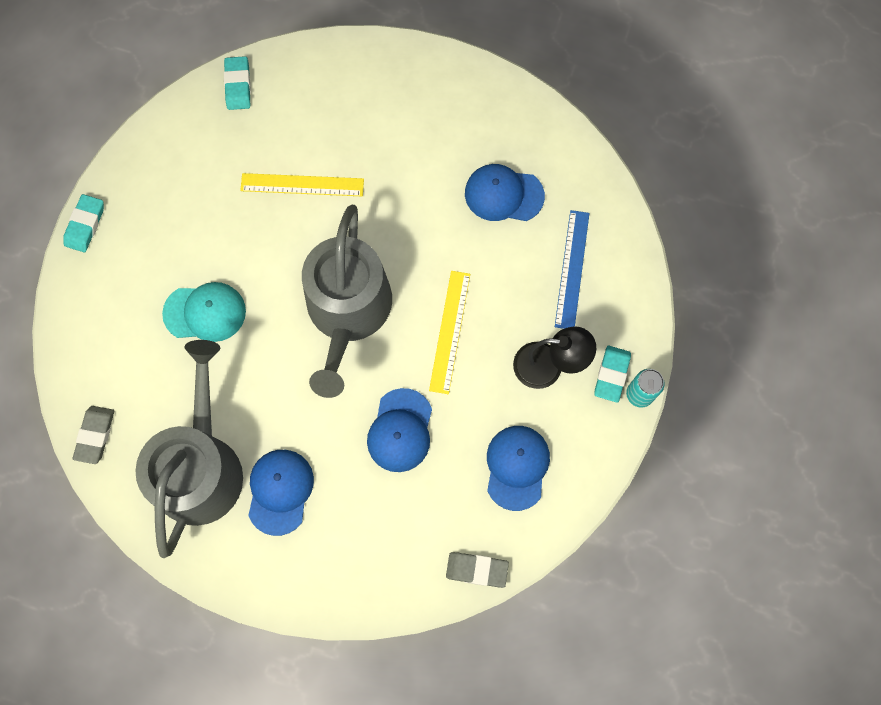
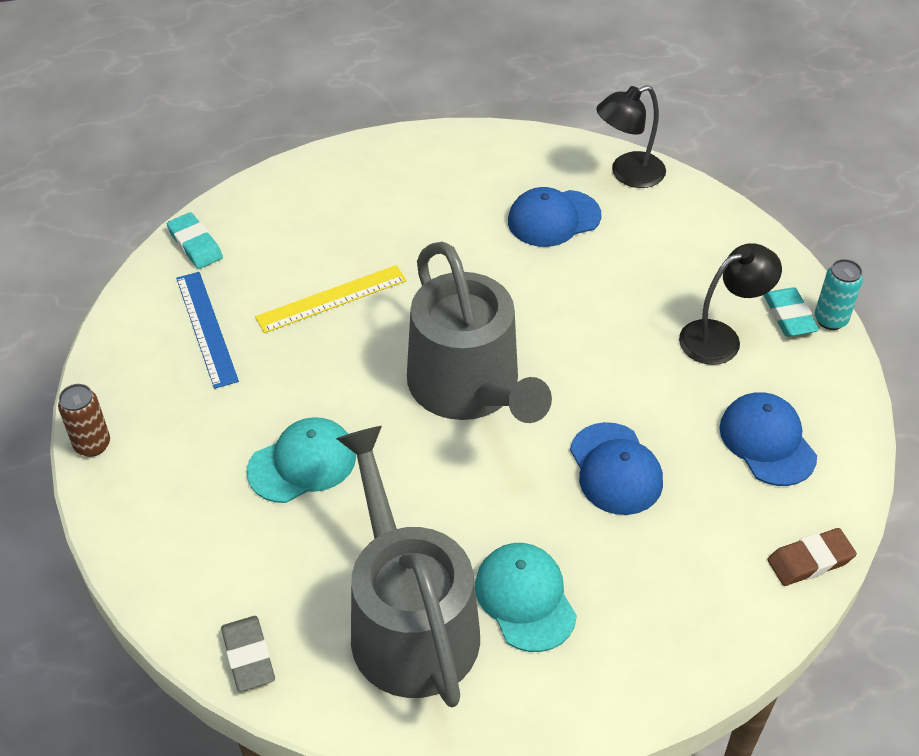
camera: 30 degrees left, 25 degrees down
(85, 225) = (92, 445): turquoise eraser -> brown can
(280, 491) = (525, 598): blue cap -> turquoise cap
(450, 331) = (594, 355): yellow ruler -> none
(477, 570) = (810, 560): grey eraser -> brown eraser
(572, 269) = (673, 248): blue ruler -> blue ruler (206, 328)
(588, 181) = (628, 174): none -> black lamp

